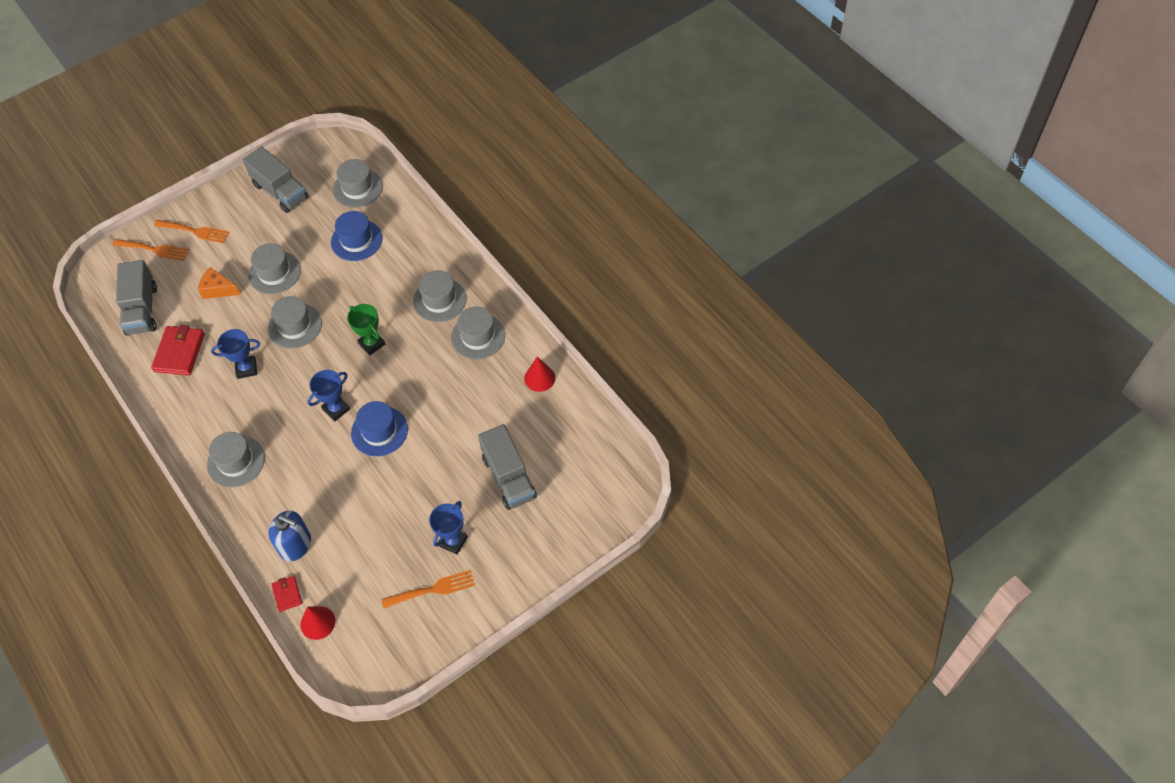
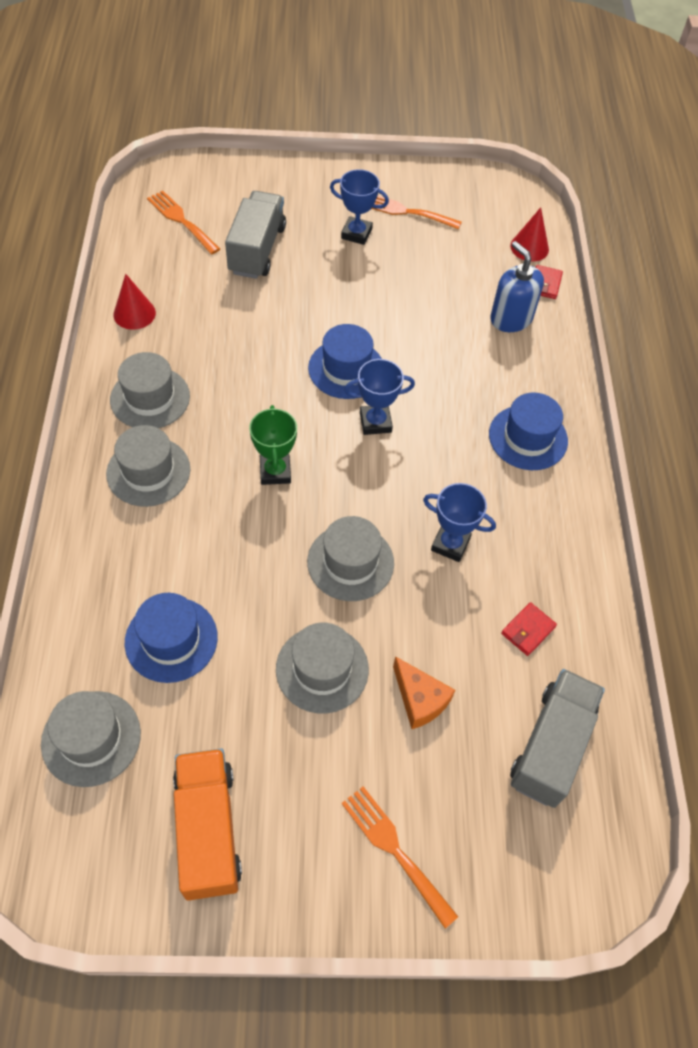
camera: 150 degrees left, 0 degrees up
(154, 249) = (481, 861): orange fork -> orange fork (182, 221)
(179, 352) = (528, 630): red wallet -> red wallet, size x0.55
(236, 461) = (528, 437): grey hat -> blue hat
(280, 191) = (208, 830): grey truck -> orange truck
(453, 541) = (356, 234): blue trophy -> blue trophy turned 45 degrees clockwise

